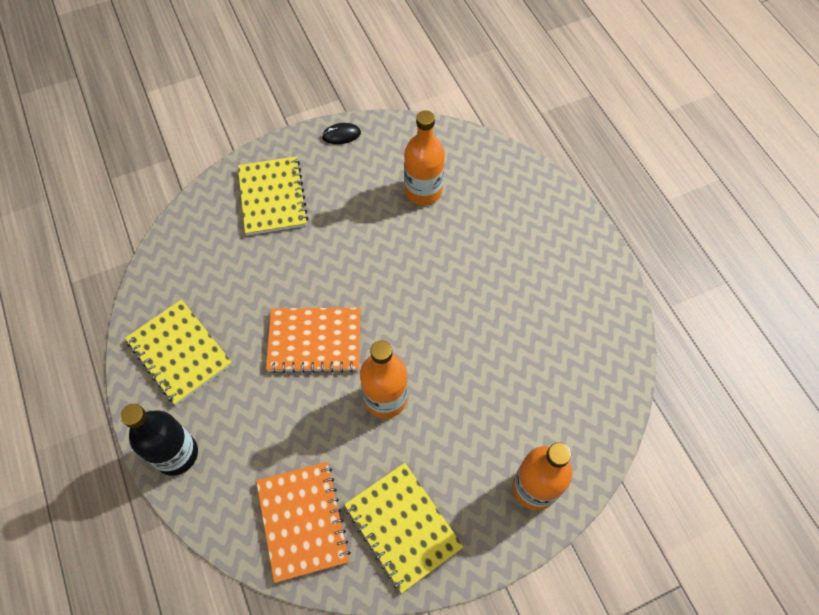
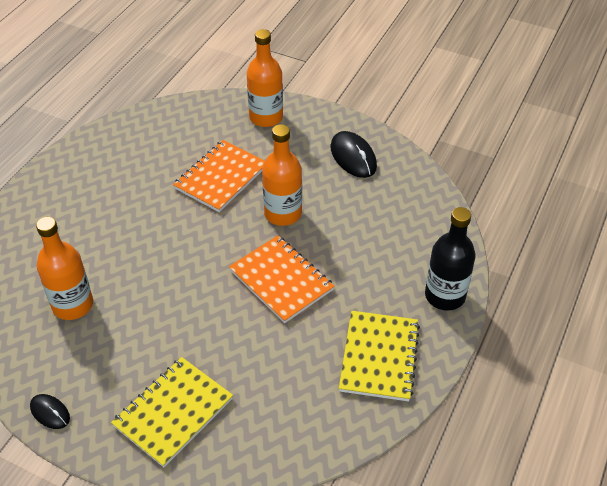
camera: 130 degrees left, 15 degrees down
(303, 521) = (404, 201): orange notebook -> orange notebook (221, 177)
(403, 527) = (353, 157): yellow notebook -> black mouse

